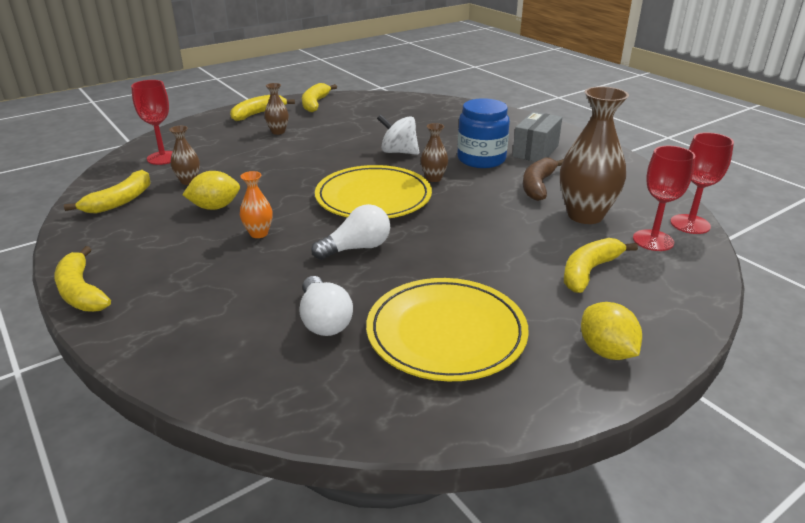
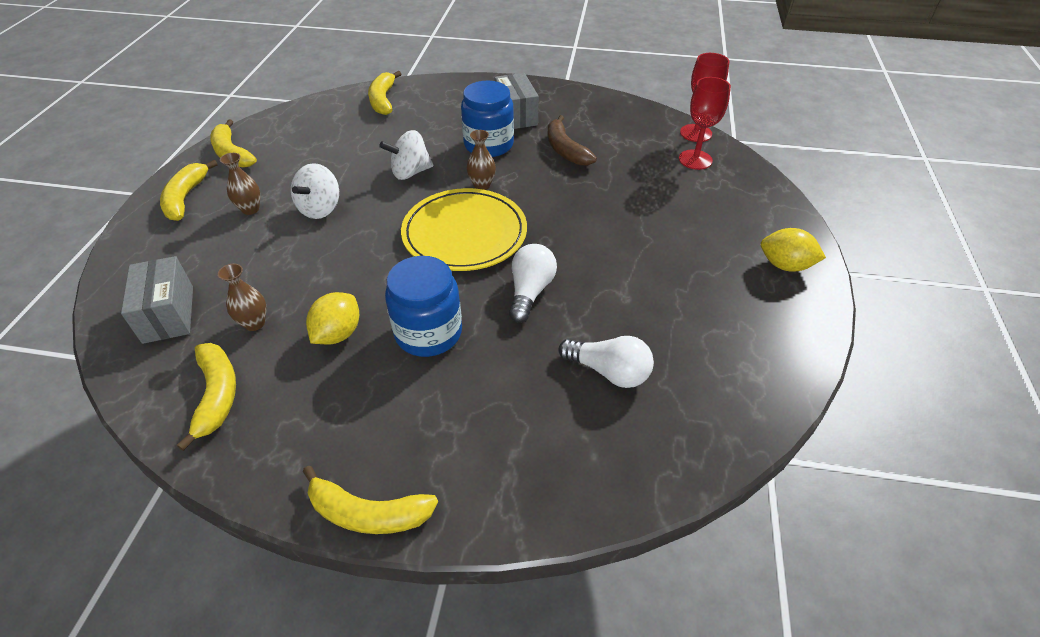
camera: 45 degrees left, 15 degrees up
(163, 158) = (168, 314): red goblet -> grey box
(259, 233) = (428, 333): orange vase -> blue jar
(313, 147) = (320, 209): none -> white spinning top
(446, 333) = (694, 319): yellow plate -> none
(585, 215) = (631, 161): brown vase -> none
(589, 271) = (697, 209): yellow banana -> yellow banana (383, 100)

